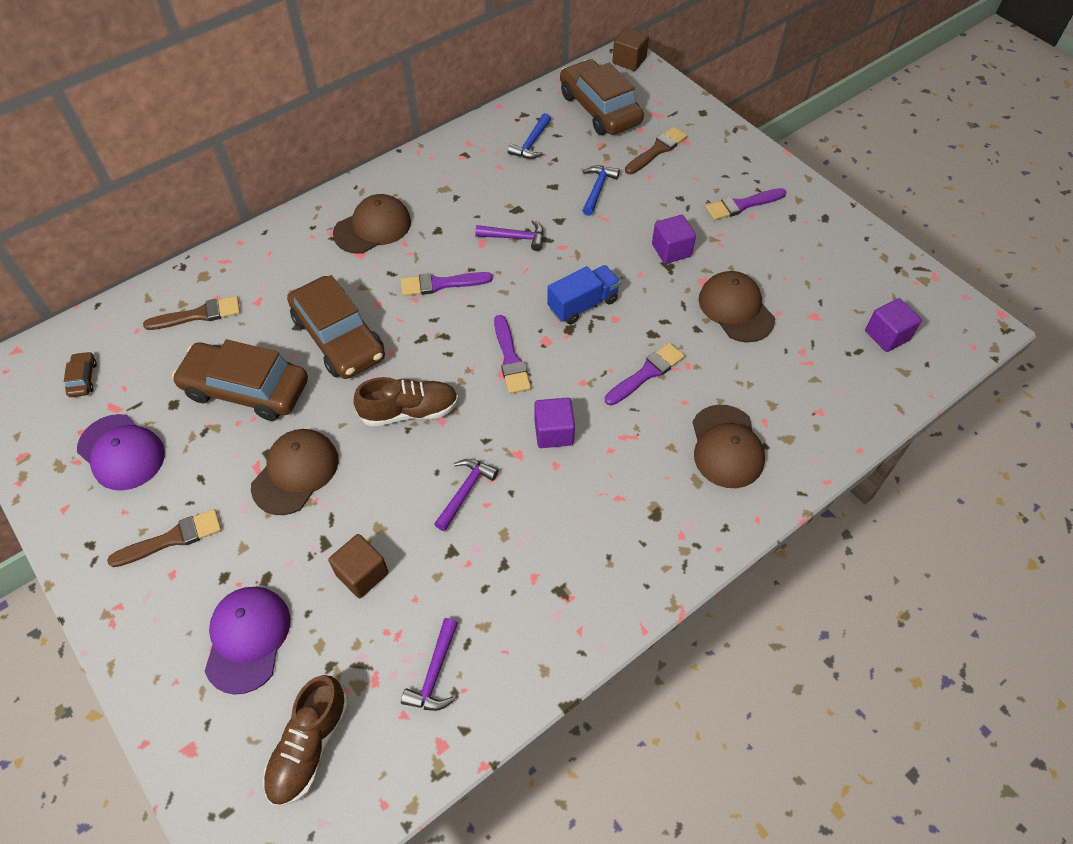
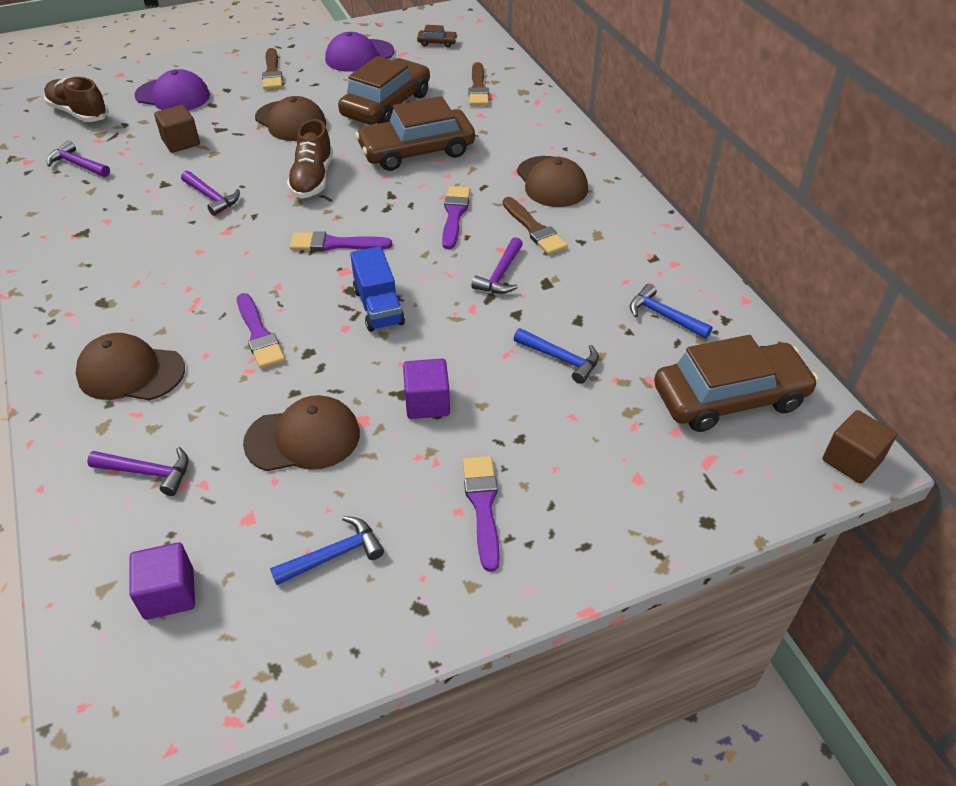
camera: 105 degrees right, 10 degrees down
(554, 432) = (233, 256): purple cube -> none
(657, 150) = (625, 439): brown brush -> brown brush (534, 229)
(811, 388) = (147, 472): none -> purple hammer
(815, 264) = (333, 555): none -> blue hammer

